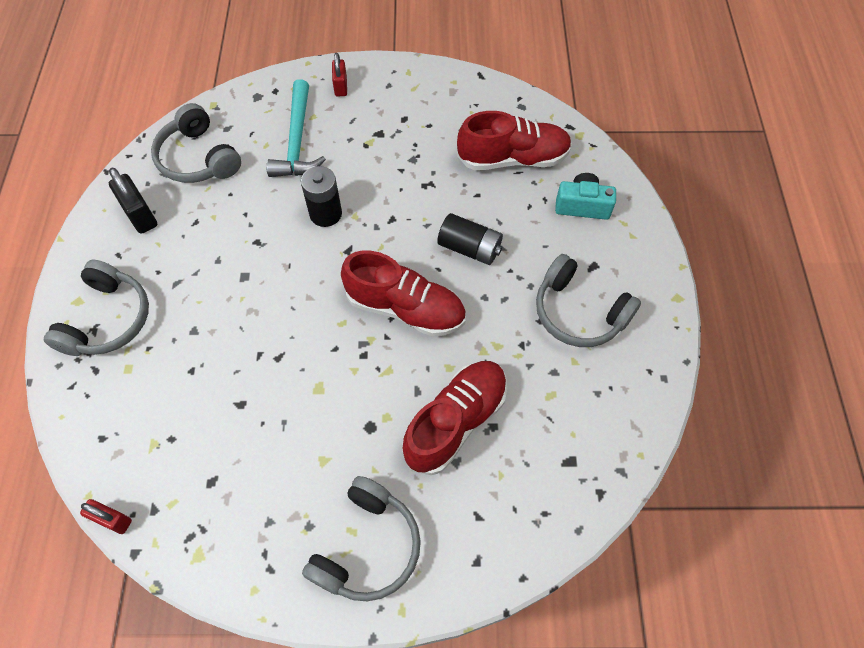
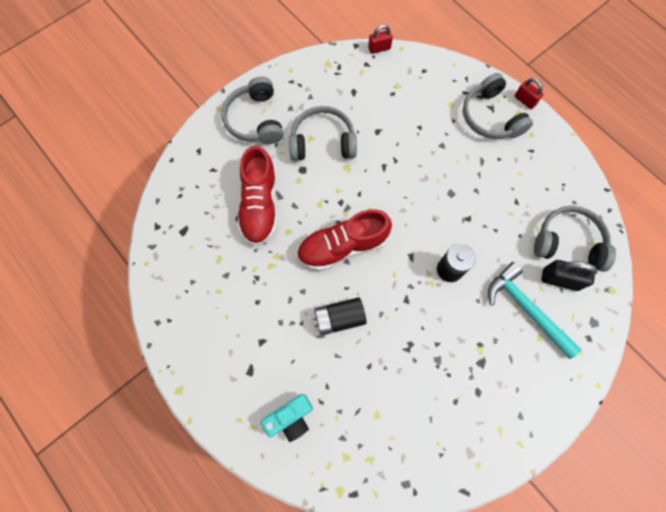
camera: 140 degrees right, 10 degrees up
(140, 215) = (550, 180): black padlock -> black padlock (559, 279)
(341, 87) = (550, 383): red padlock -> red padlock (524, 100)
(513, 158) = (370, 421): red shoe -> none
(578, 312) = (237, 326): grey headphones -> grey headphones (322, 142)

